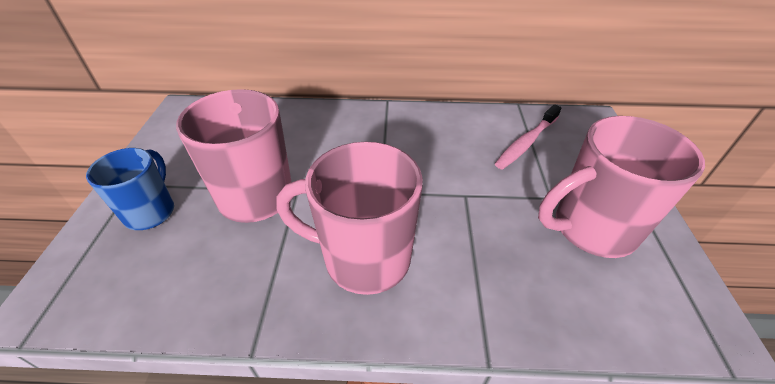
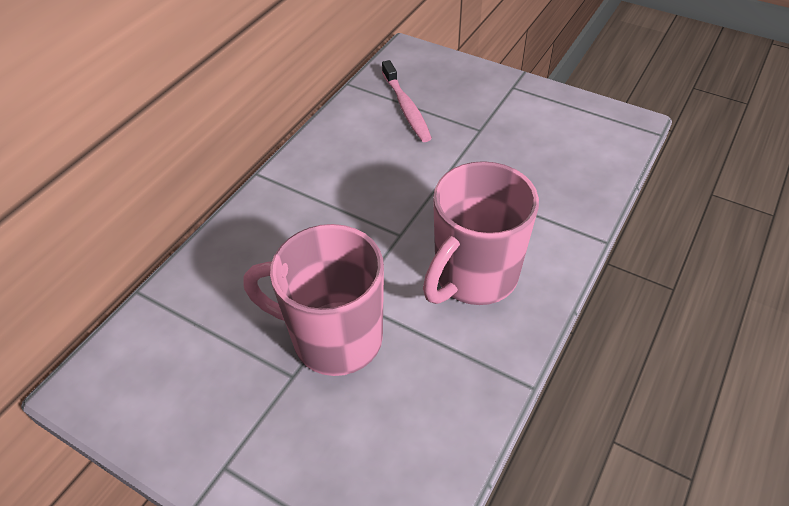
camera: 60 degrees left, 5 degrees up
(151, 212) = (293, 449): blue mug -> none
(591, 229) = (524, 126): pink mug -> none

